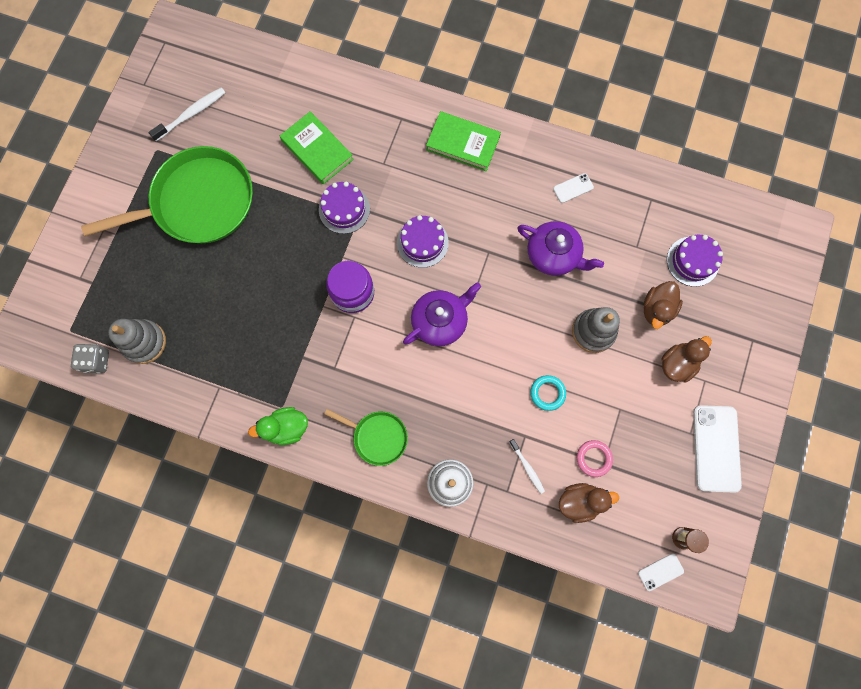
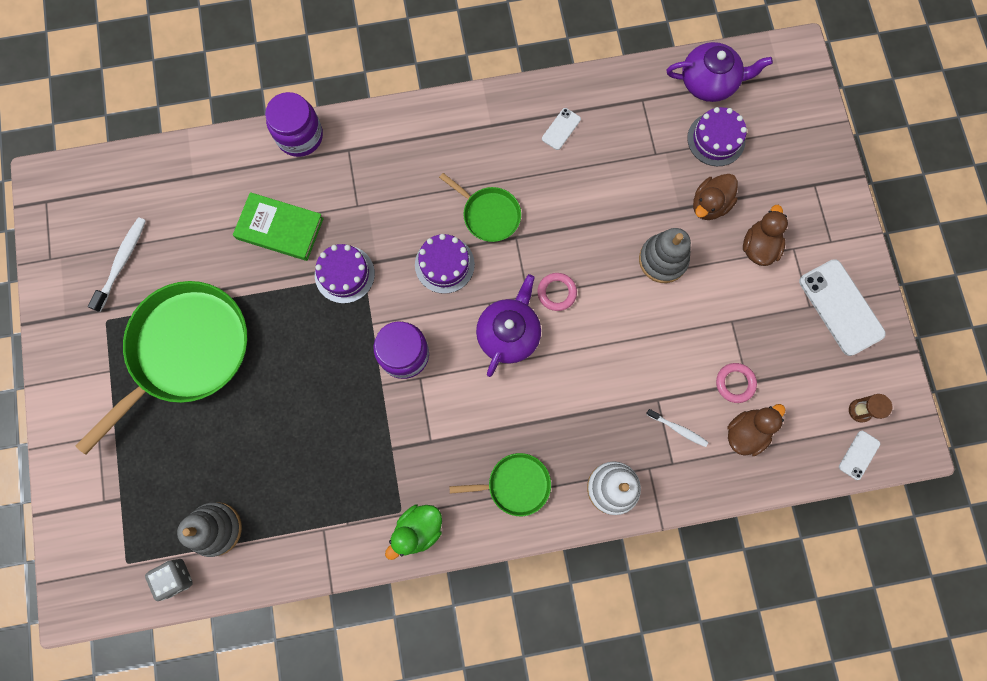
camera: 30 degrees left, 0 degrees up
(372, 89) = (300, 136): none -> purple jar
(463, 143) = (426, 142): green book -> none
(478, 223) = (489, 215): none -> green pan
(495, 311) = (556, 292): none -> pink ring
(547, 393) = (654, 345): turquoise ring -> none
(553, 255) = (581, 205): purple teapot -> purple teapot (709, 82)
(656, 309) = (709, 204): brown duck -> brown duck turned 45 degrees clockwise

